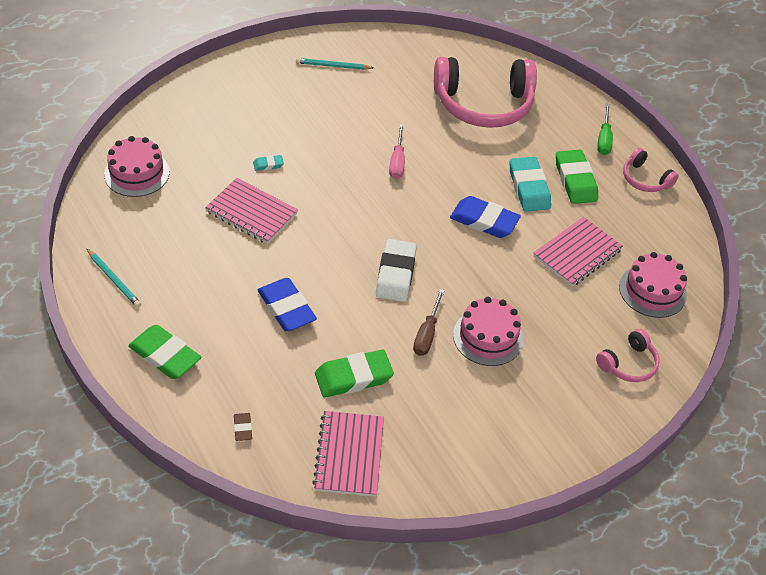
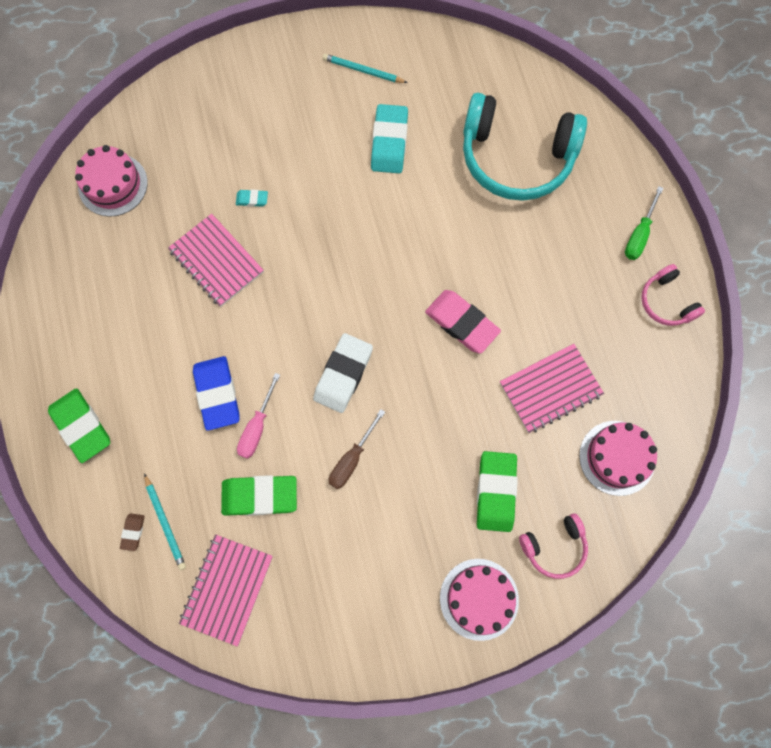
camera: 20 degrees right, 25 degrees up
(114, 279) = (56, 320): turquoise pencil -> turquoise pencil (165, 522)
(397, 162) = (392, 222): pink screwdriver -> pink screwdriver (257, 427)
(483, 104) = (516, 157): pink headphones -> turquoise headphones
(484, 221) = (462, 323): blue eraser -> pink eraser
(488, 337) = (415, 478): pink cake -> pink cake (479, 599)
(528, 188) = (527, 287): turquoise eraser -> turquoise eraser (389, 142)
(575, 180) = (584, 287): green eraser -> green eraser (495, 492)

